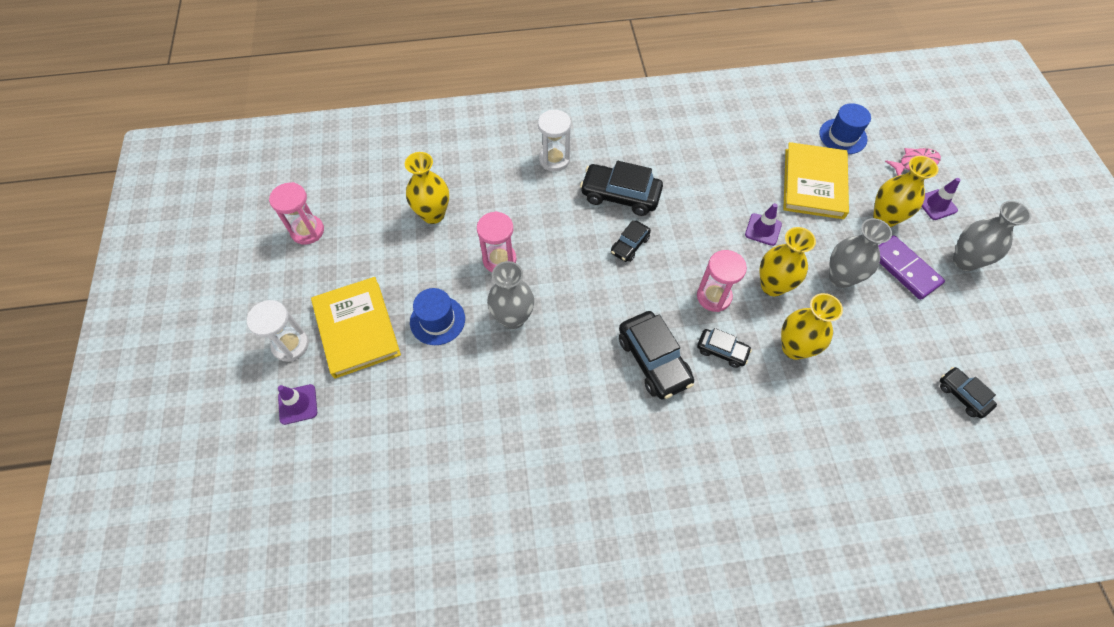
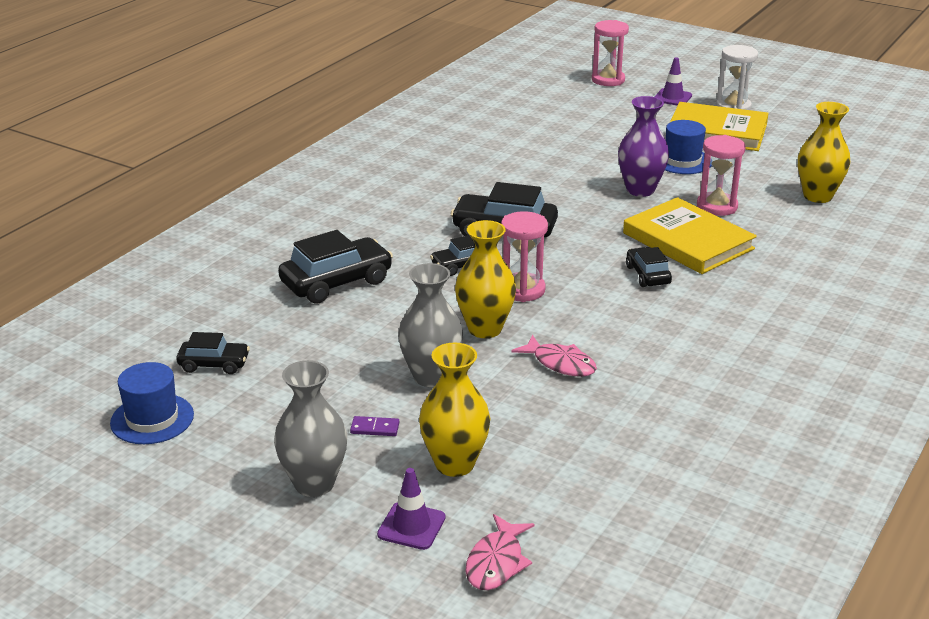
camera: 130 degrees right, 30 degrees down
(307, 231) = (860, 141): pink hourglass -> pink hourglass (608, 80)
(513, 318) = (640, 190): grey vase -> purple vase
(554, 159) = (830, 284): white hourglass -> none
(620, 195) = (725, 299): black car -> black car (336, 282)
(763, 229) = (560, 363): purple traffic cone -> pink fish
(794, 348) = (406, 302): yellow vase -> none
(814, 183) = (577, 443): yellow book -> yellow book (688, 241)
(843, 136) = (627, 527): blue hat -> blue hat (152, 419)
(904, 269) = (375, 428): purple domino -> purple domino, size x0.45

